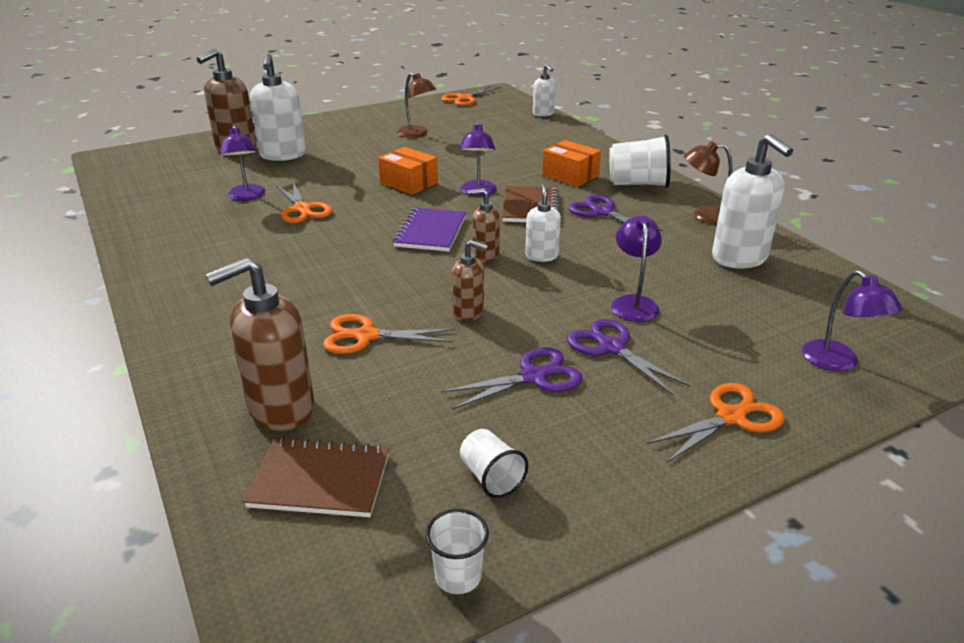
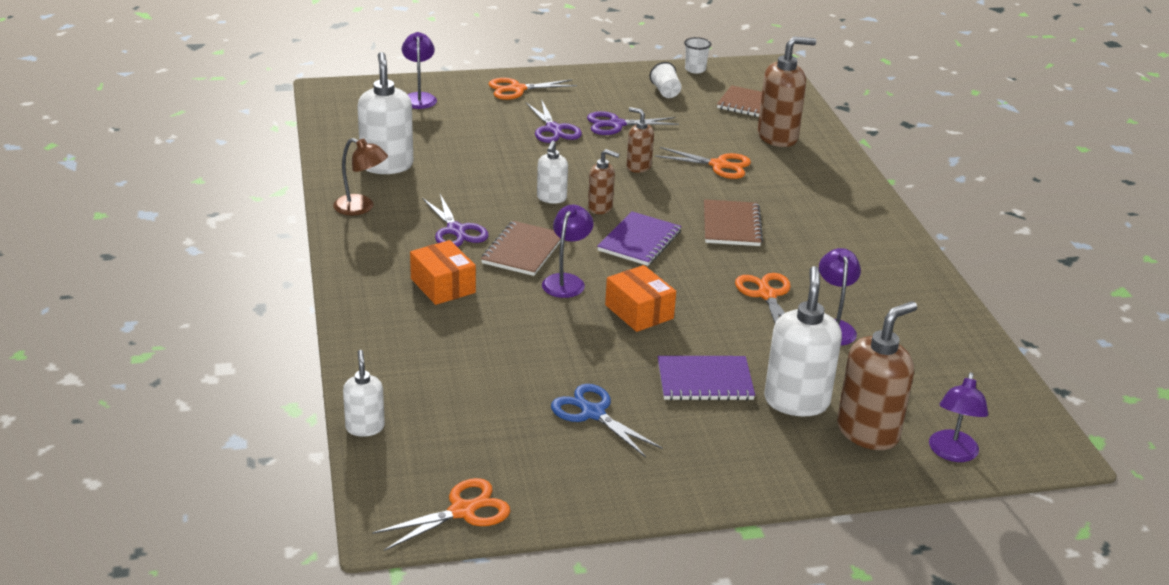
camera: 165 degrees left, 0 degrees up
(341, 262) = (731, 225): none -> brown notebook
(348, 156) = (705, 381): none -> purple notebook
(417, 134) = (593, 413): brown lamp -> blue scissors
(633, 303) = (511, 151): purple lamp -> purple lamp (952, 453)
(638, 184) = (380, 258): white cup -> none

